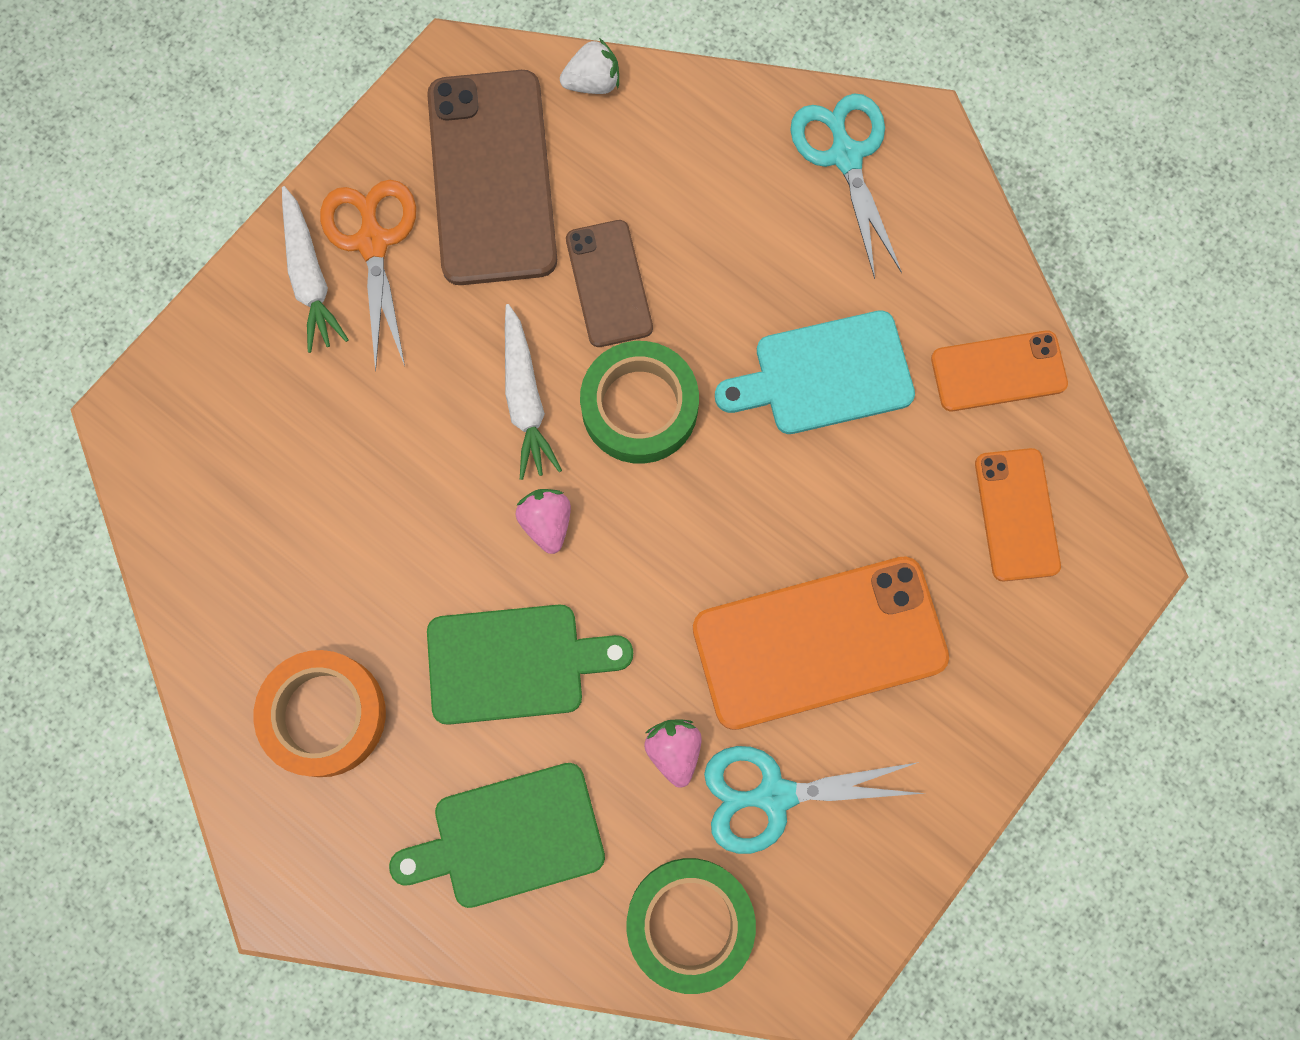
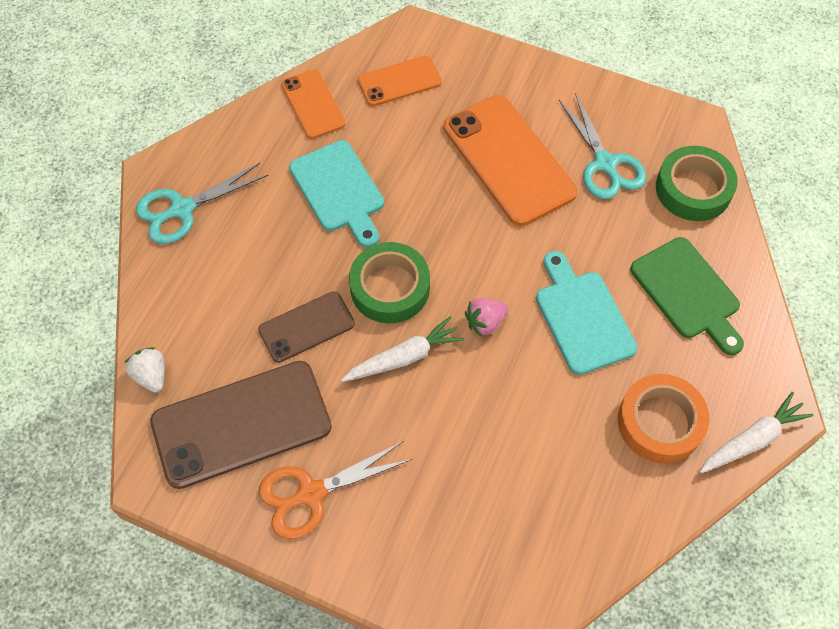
camera: 105 degrees left, 15 degrees down
(310, 277) = (350, 532): white carrot -> white carrot (752, 439)
(514, 663) = (582, 317): green cutting board -> turquoise cutting board
(674, 750) = (600, 218): pink strawberry -> none

